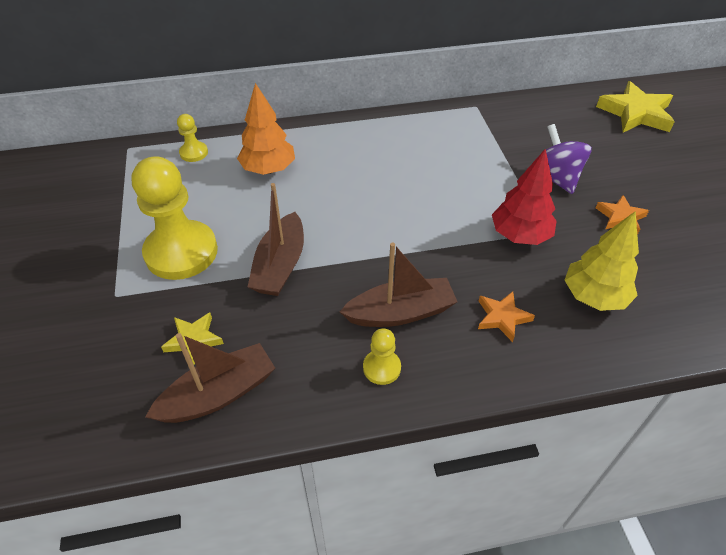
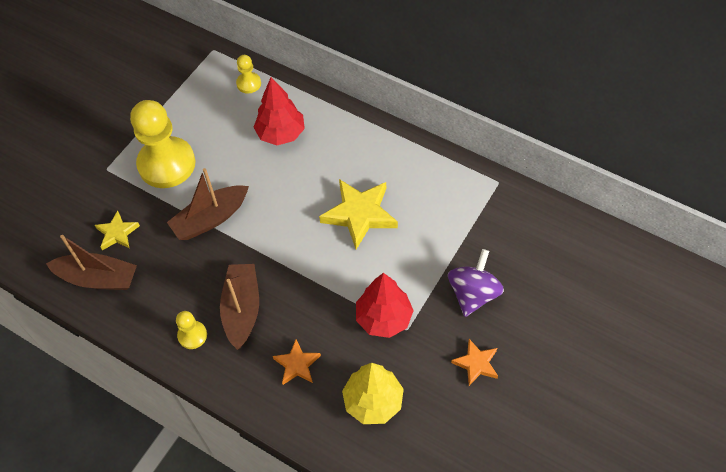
camera: 45 degrees right, 10 degrees up
(268, 169) = (281, 134): orange tree -> red tree
(400, 312) = (242, 309): brown boat -> brown boat turned 120 degrees counterclockwise
(635, 113) = (629, 287): yellow star -> yellow star (359, 214)

